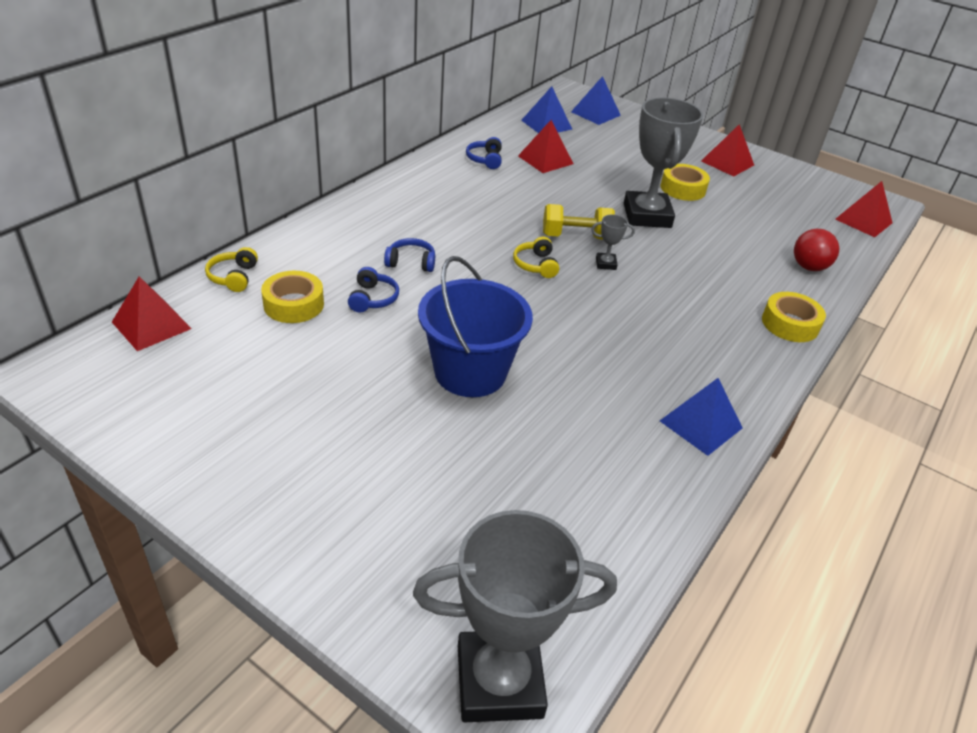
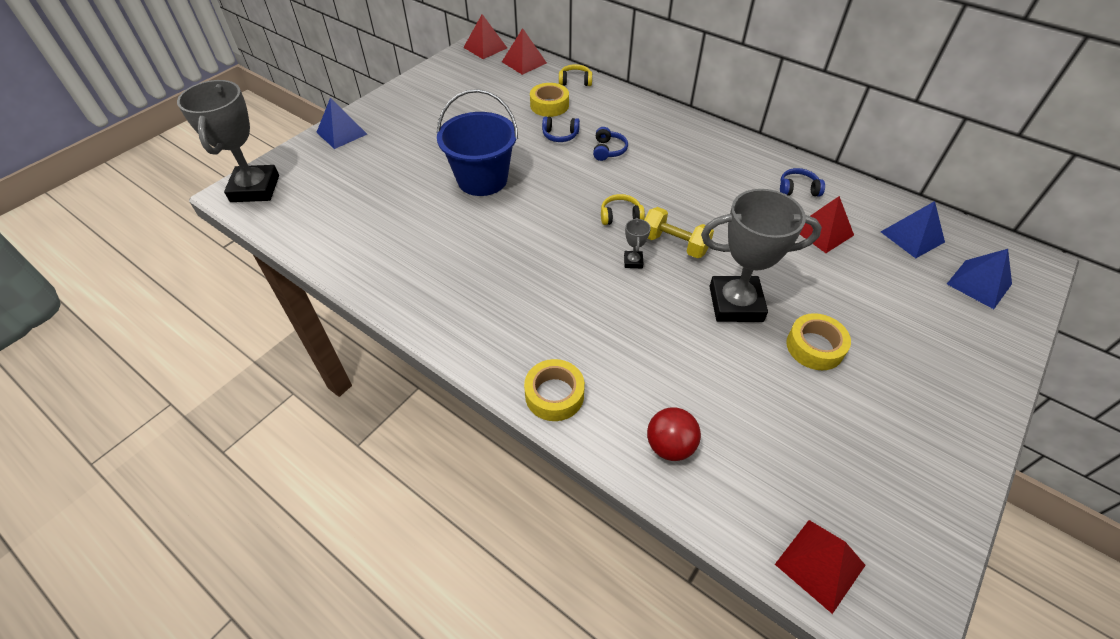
camera: 95 degrees right, 10 degrees up
(575, 237) = (674, 244): yellow dumbbell -> yellow dumbbell turned 60 degrees counterclockwise
(700, 424) = (419, 296): blue pyramid -> blue pyramid (342, 133)
(727, 163) = (918, 412): red pyramid -> red pyramid (485, 47)

